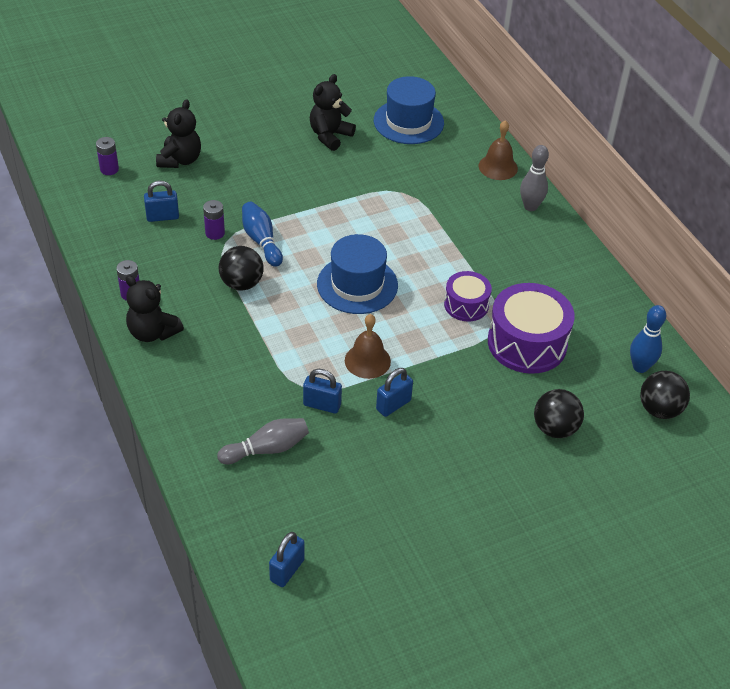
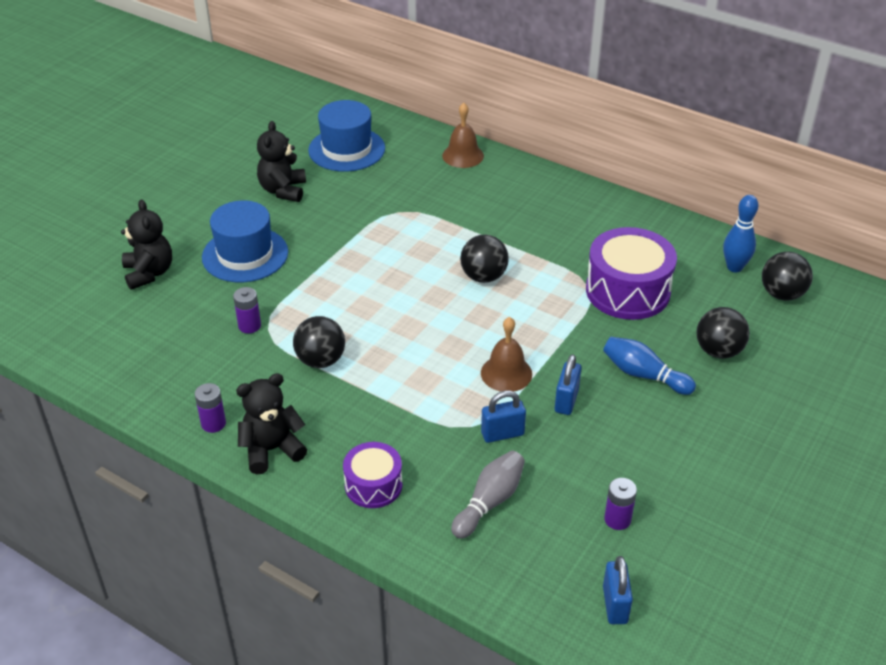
camera: 30 degrees left, 5 degrees down
(109, 169) = (78, 314): purple battery -> purple battery (617, 519)
(153, 332) = (272, 450): black teddy bear -> black teddy bear turned 150 degrees clockwise
(162, 217) = (180, 334): blue padlock -> none
(261, 241) = (304, 312): blue bowling pin -> blue bowling pin (643, 375)
(357, 285) = (433, 310): blue hat -> blue hat (245, 255)
(421, 276) = (483, 277): none -> black ball
(466, 305) = (546, 283): purple drum -> purple drum (373, 485)
(530, 206) = (522, 177): grey bowling pin -> none

